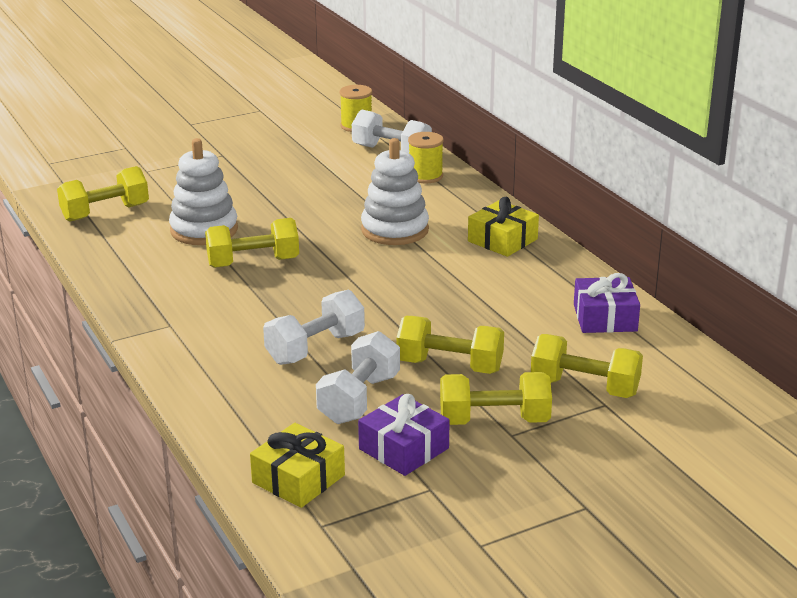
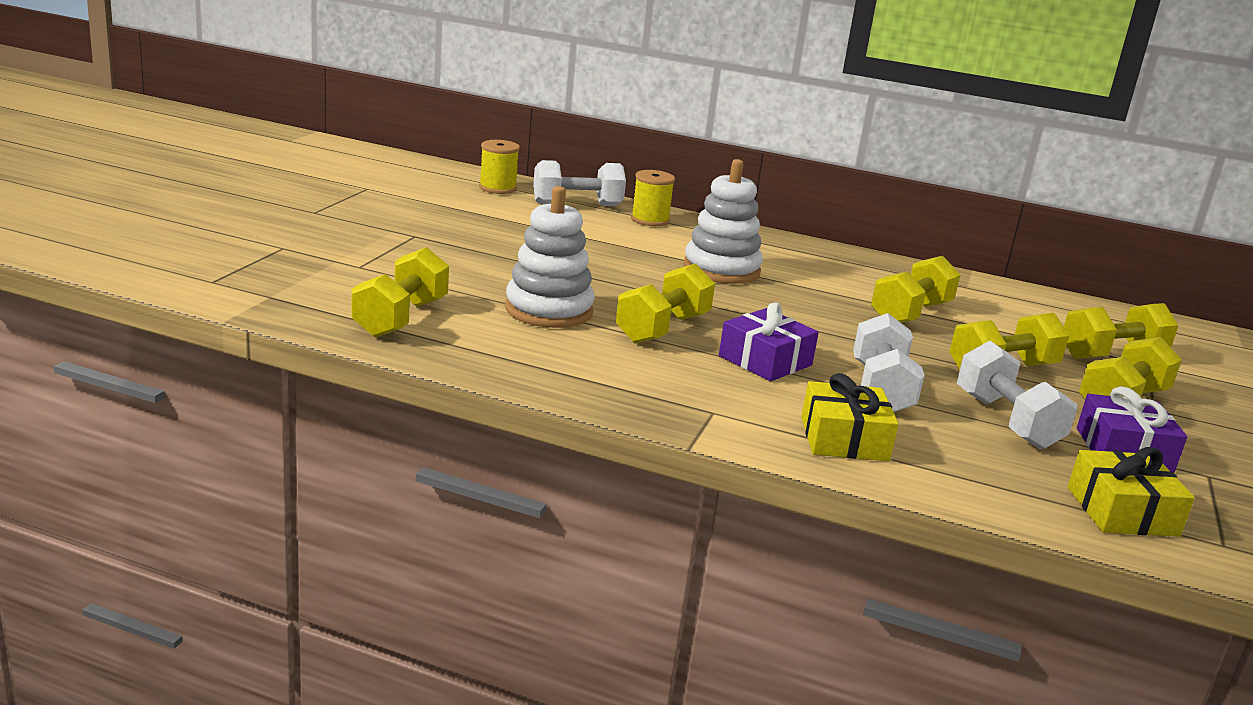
camera: 45 degrees left, 5 degrees down
(476, 304) = (910, 314): none -> yellow dumbbell
(502, 240) = (819, 258): yellow gift -> yellow gift (844, 439)
(605, 318) = (1009, 299): purple gift -> purple gift (765, 360)

